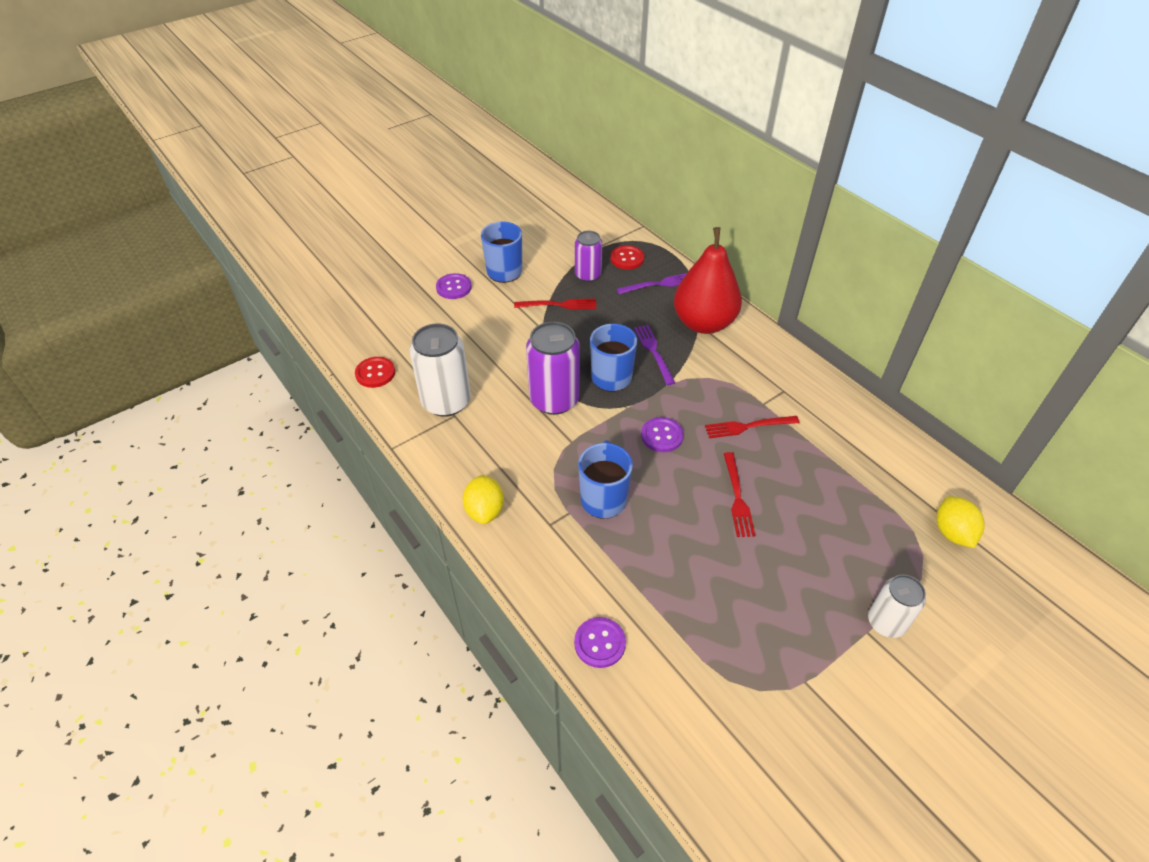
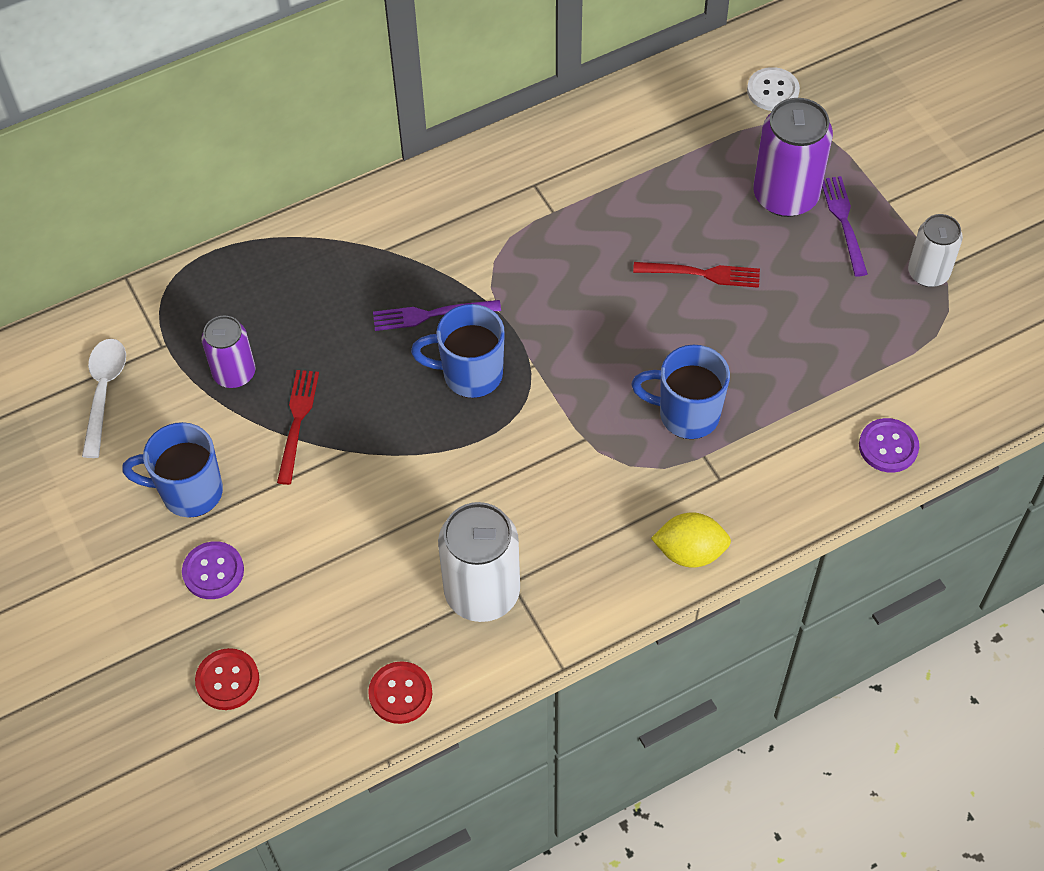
camera: 80 degrees left, 10 degrees up
(554, 400) = (503, 450): purple can -> purple can (785, 196)
(564, 231) = (104, 392): none -> white spoon
(627, 258) = (207, 313): red button -> red button (227, 680)
(659, 284) = (281, 282): purple fork -> purple fork (843, 221)
(662, 436) = (591, 333): purple button -> none
(703, 323) = (384, 244): red pear -> none
(747, 427) = (590, 238): red fork -> none
(886, 622) = (878, 182): white can -> white can (928, 273)
(952, 533) = (773, 91): yellow lemon -> white button

